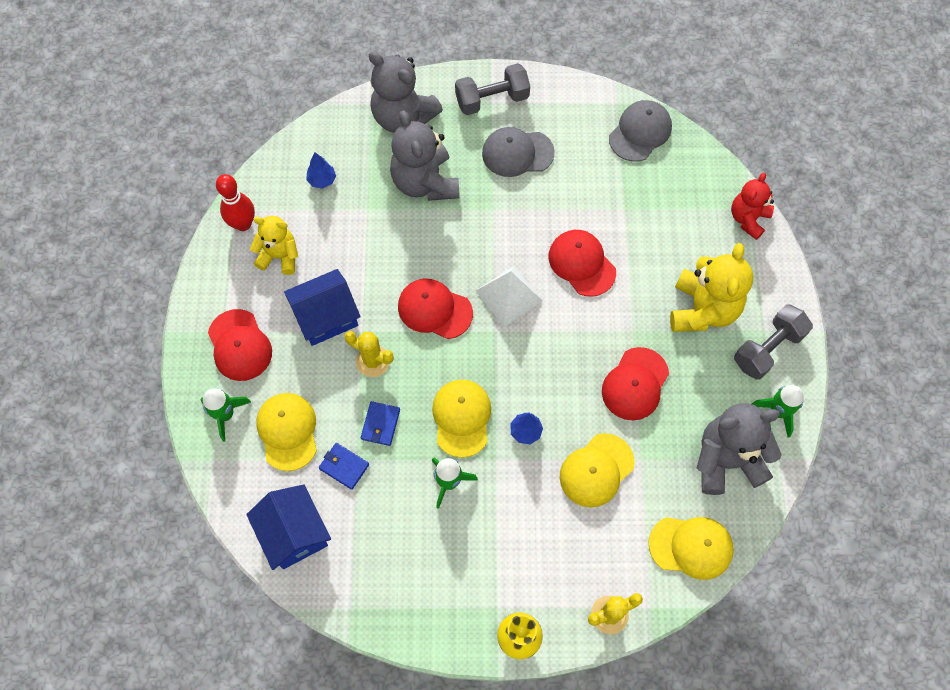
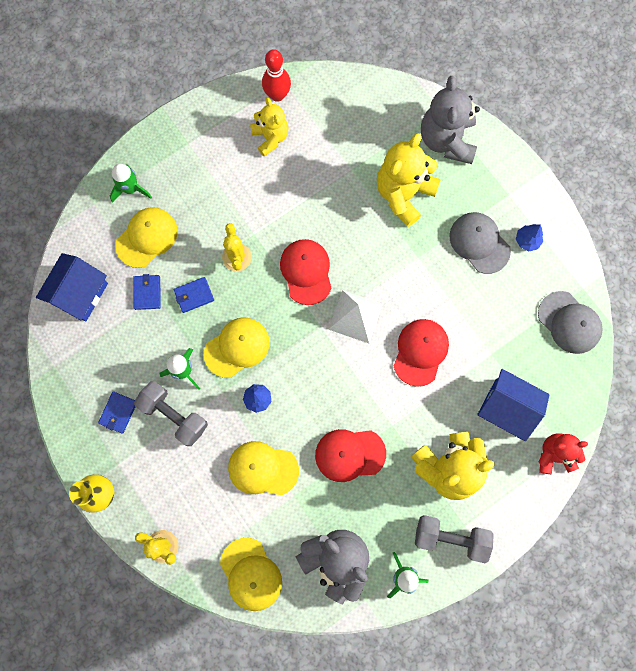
camera: 55 degrees right, 10 degrees up
(239, 345) = (186, 161): red cap -> none
(322, 180) = (351, 122): blue tree -> blue tree (527, 241)
(326, 317) = (247, 202): blue house -> blue house (506, 408)
(425, 182) = (403, 194): grey teddy bear -> yellow teddy bear
(445, 573) = (118, 412): none -> blue wallet
(492, 99) = (512, 193): grey dumbbell -> grey dumbbell (174, 415)
(640, 132) = (569, 322): grey cap -> grey cap turned 45 degrees clockwise

